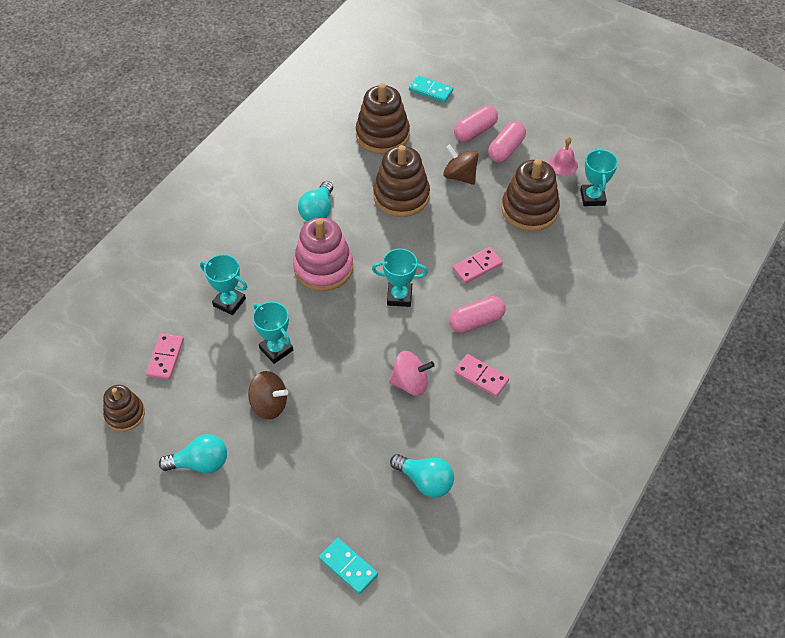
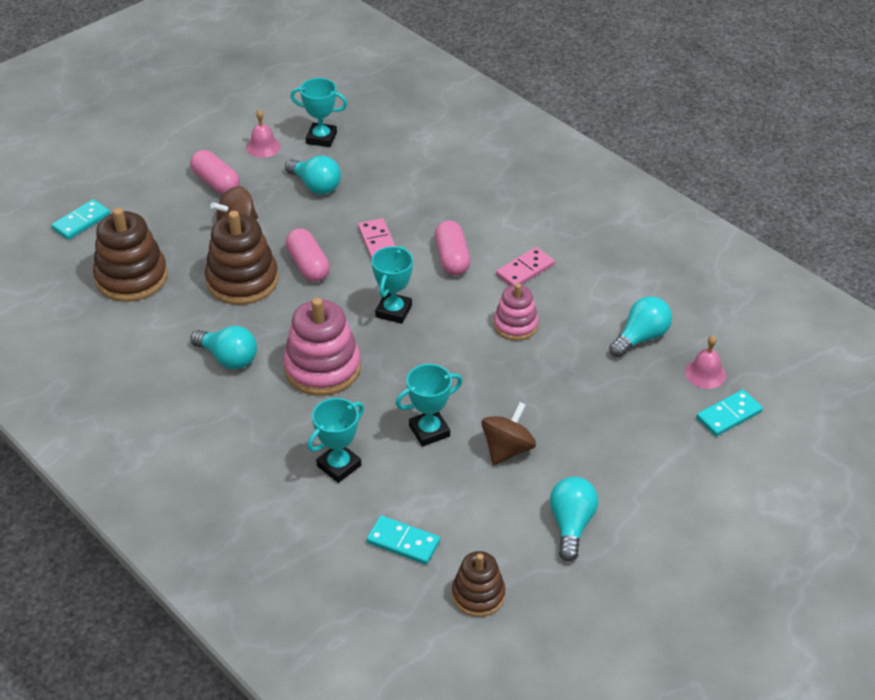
camera: 75 degrees left, 10 degrees down
(165, 358) = (403, 542): pink domino -> turquoise domino
(395, 540) = (705, 373): none -> pink bell
(410, 383) = (515, 325): pink spinning top -> pink stacking toy
(475, 131) = (173, 200): pink capsule -> pink capsule (308, 265)
(529, 210) = (316, 186): brown stacking toy -> turquoise light bulb

